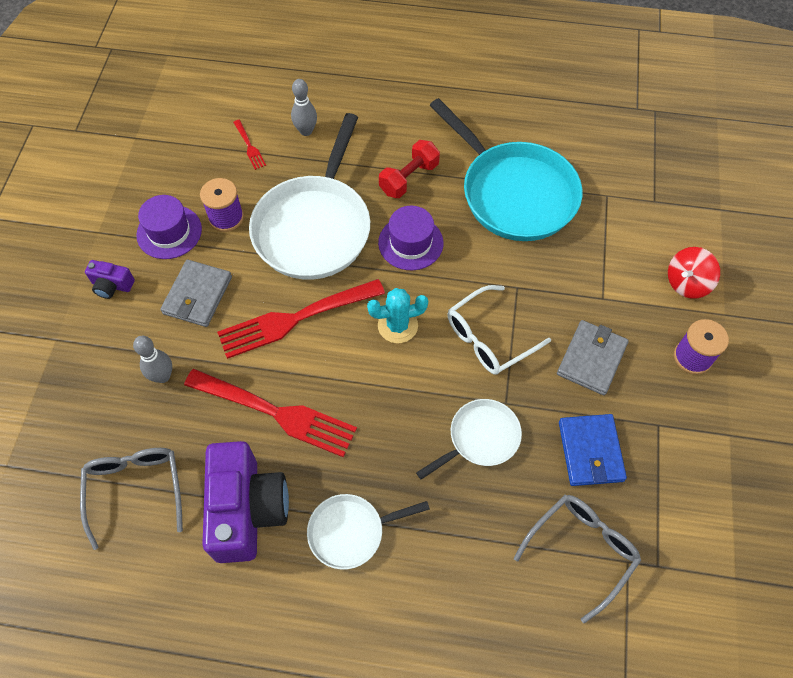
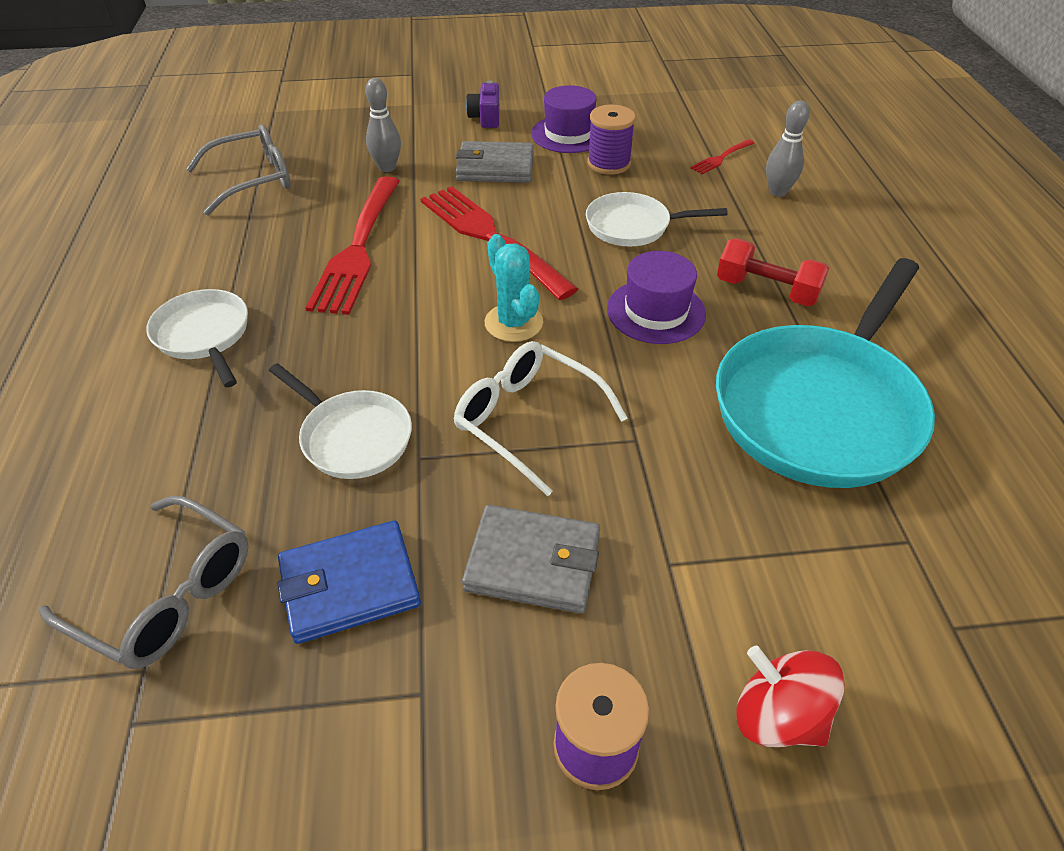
camera: 75 degrees right, 15 degrees down
(247, 509) = (233, 252): purple camera -> none
(314, 227) = (633, 226): white pan -> white pan, size x0.52

